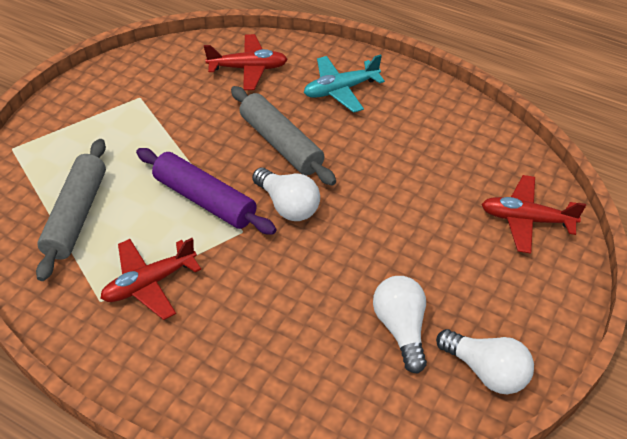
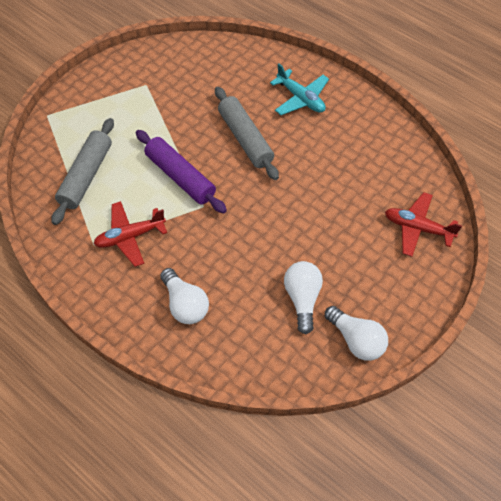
camera: 10 degrees right, 10 degrees up
(248, 68) = (232, 70): red plane -> none
(288, 205) = (240, 190): white light bulb -> white light bulb (185, 304)
(341, 90) = (300, 98): turquoise plane -> turquoise plane turned 120 degrees counterclockwise

